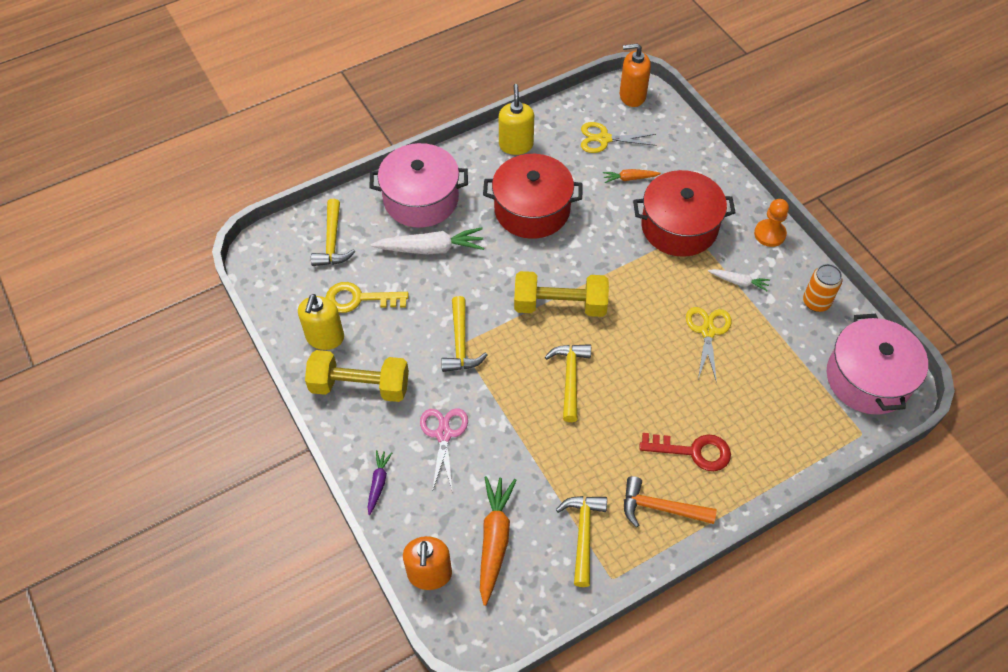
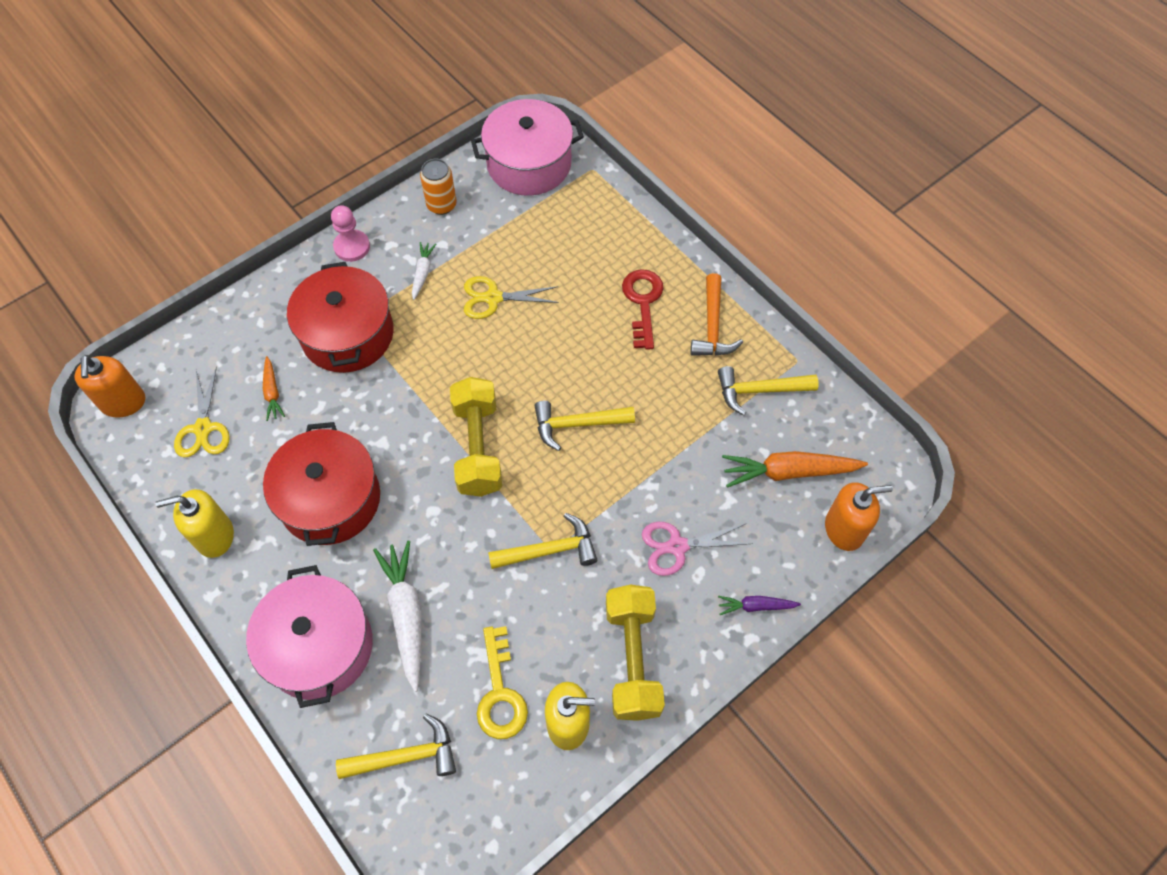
camera: 100 degrees left, 5 degrees up
(769, 234) = (352, 247): orange pawn -> pink pawn

